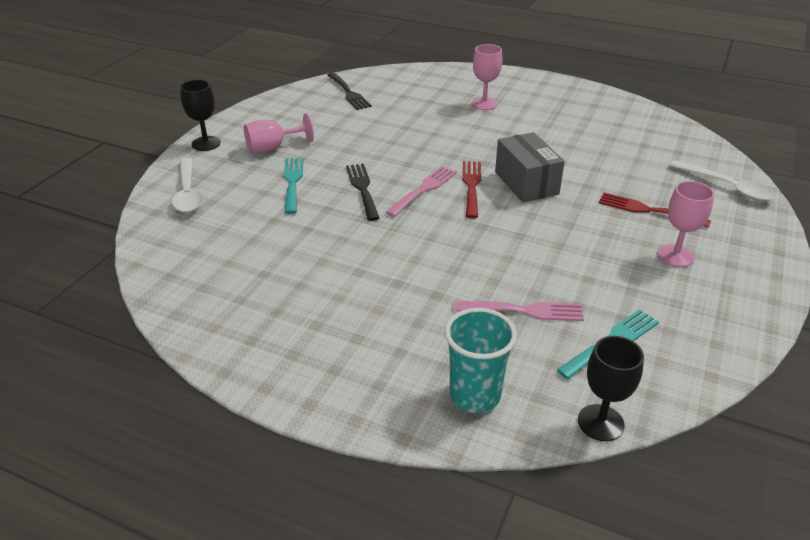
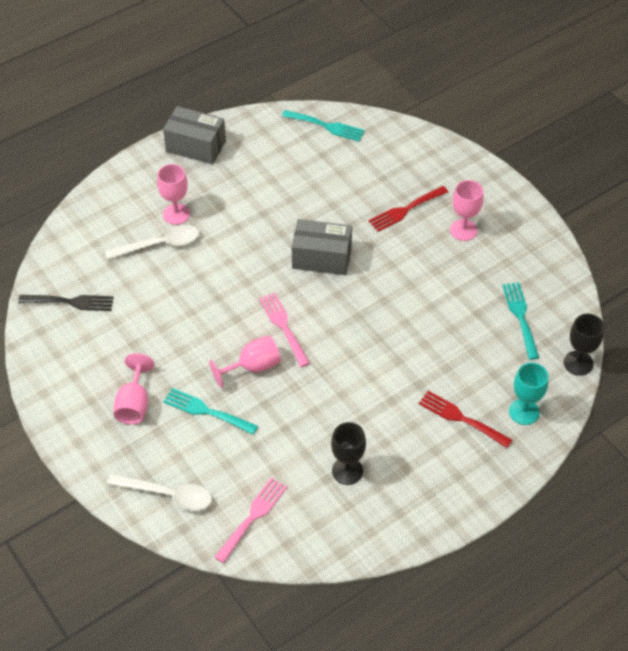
camera: 60 degrees left, 15 degrees up
(206, 143) = (84, 454): black goblet -> black goblet (347, 471)
(362, 189) = (253, 367): black fork -> pink goblet
(471, 186) = (301, 294): red fork -> red fork (461, 418)
(475, 395) = (524, 412): turquoise cup -> turquoise goblet
(525, 310) = (465, 344): pink fork -> pink fork (253, 517)
(563, 89) = (196, 146): none -> grey box
(678, 136) = (326, 126): none -> turquoise fork
(727, 187) = (410, 148): white spoon -> white spoon (159, 245)

